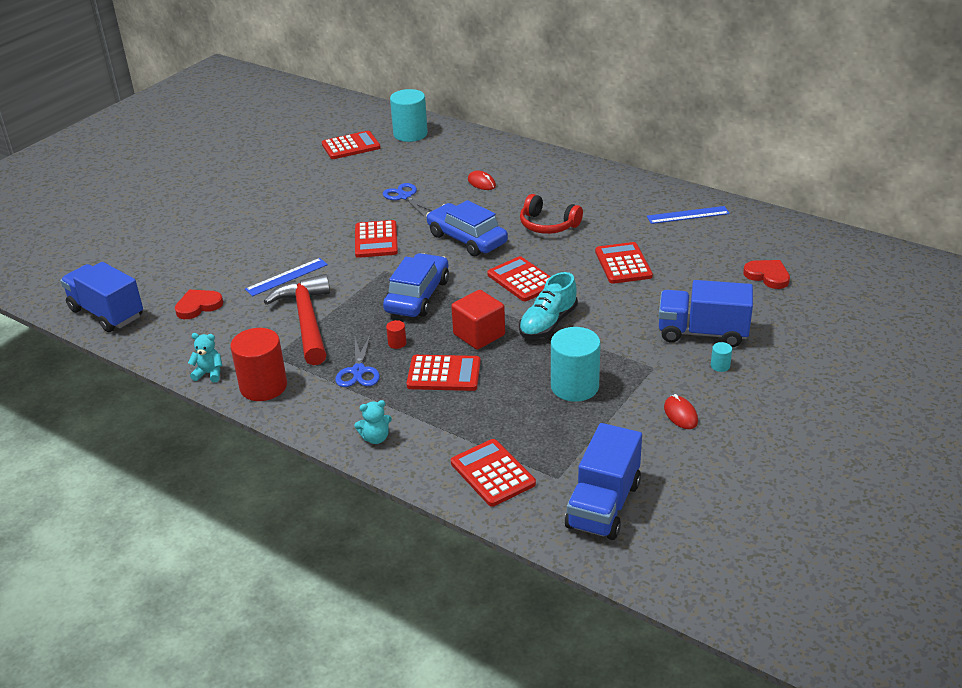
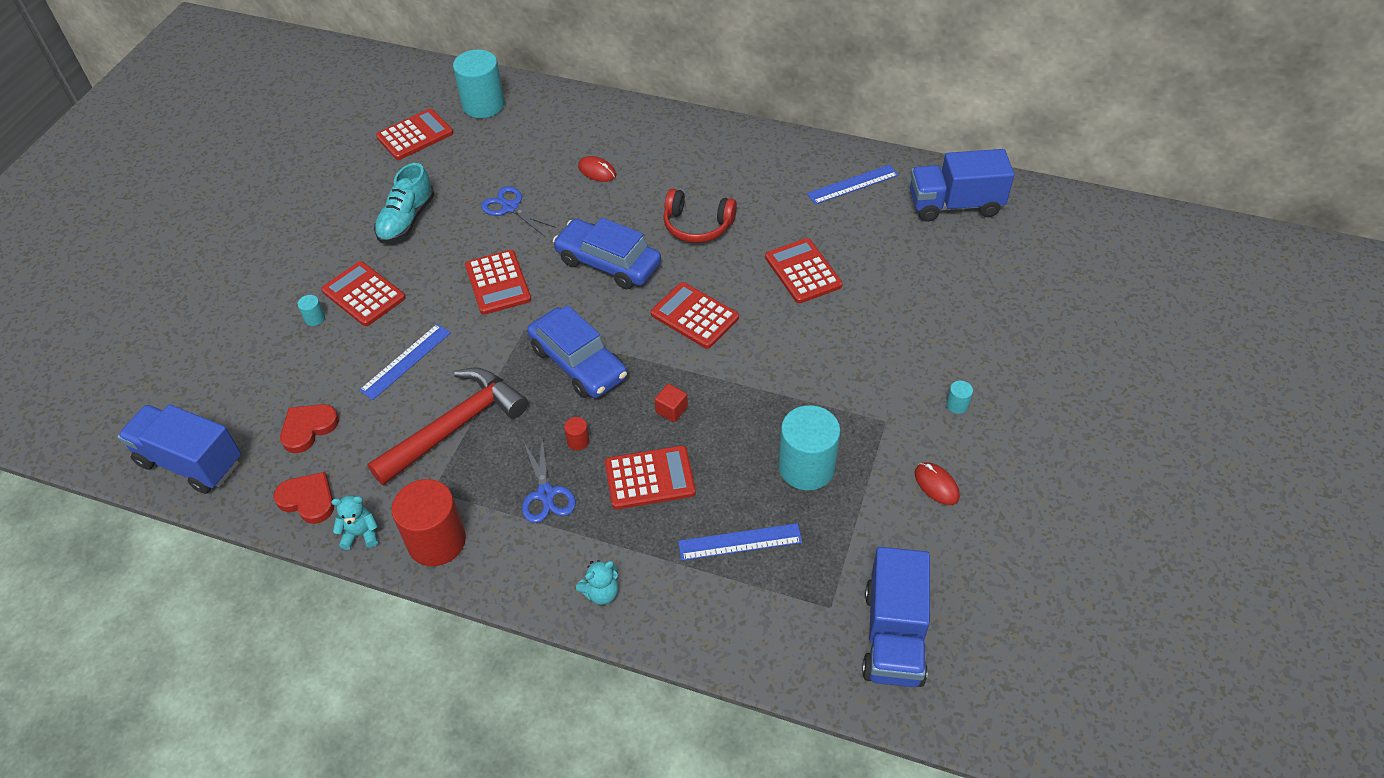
camera: 15 degrees left, 15 degrees up
(231, 243) = (315, 318): none -> turquoise cylinder
(306, 321) = (455, 427): red hammer -> red hammer turned 75 degrees clockwise
(417, 296) = (578, 363): blue car -> blue car turned 135 degrees clockwise
(479, 335) = (671, 410): red cube -> red cube, size x0.52
(492, 473) = (755, 616): red calculator -> red calculator (363, 294)
(500, 425) = (740, 542): none -> blue ruler
(548, 323) = (746, 377): turquoise shoe -> turquoise shoe (406, 220)
(702, 333) = (923, 360): blue truck -> blue truck (955, 205)
(767, 276) = (968, 262): red heart -> red heart (308, 500)

